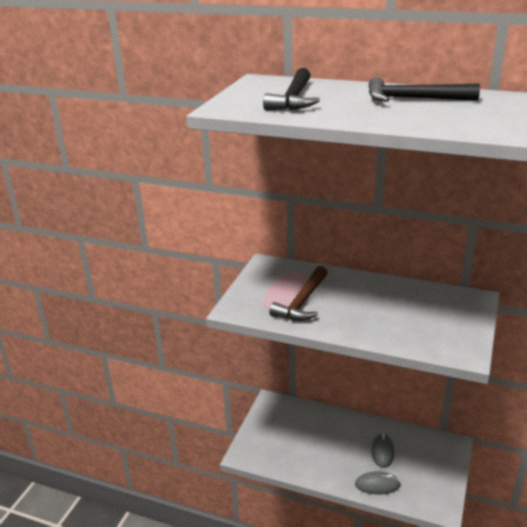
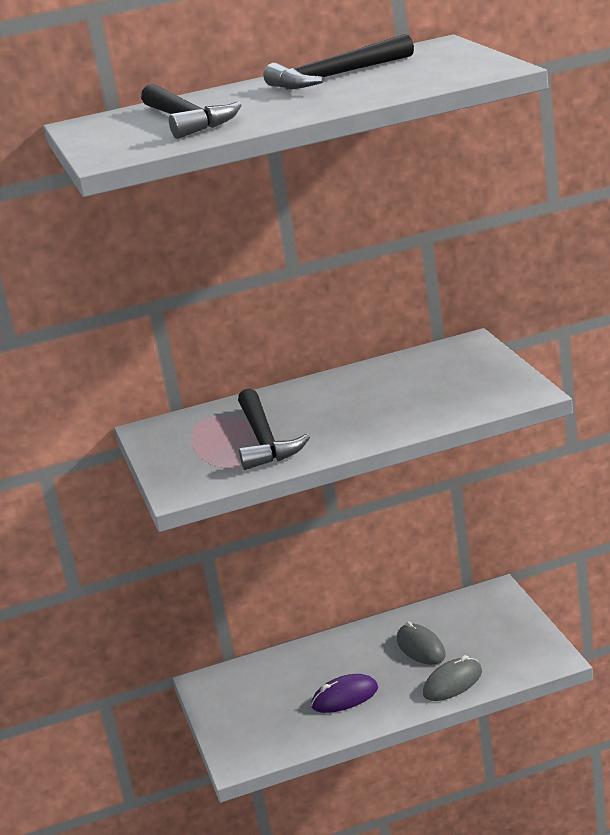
camera: 35 degrees left, 5 degrees down
(302, 302) = (264, 440): brown hammer -> black hammer
(319, 455) = (345, 697): none -> purple mouse

